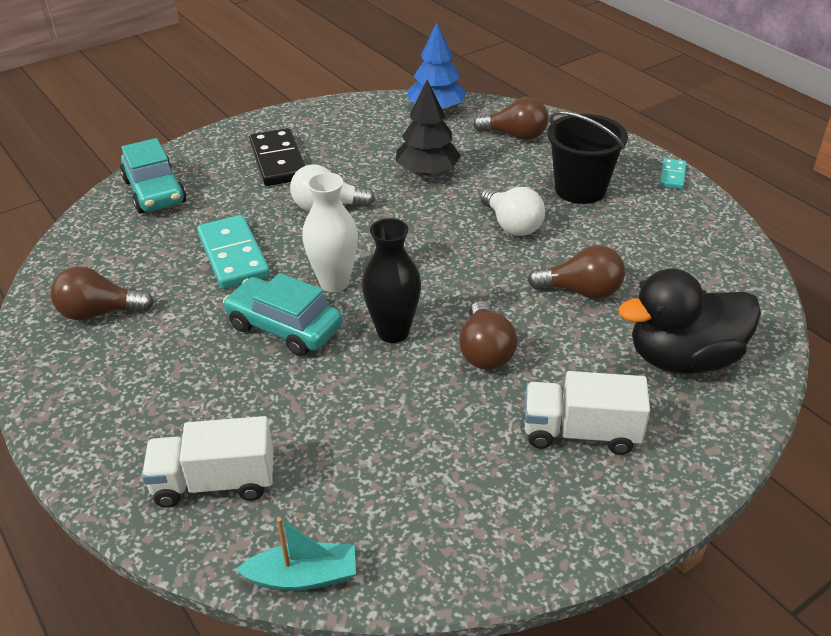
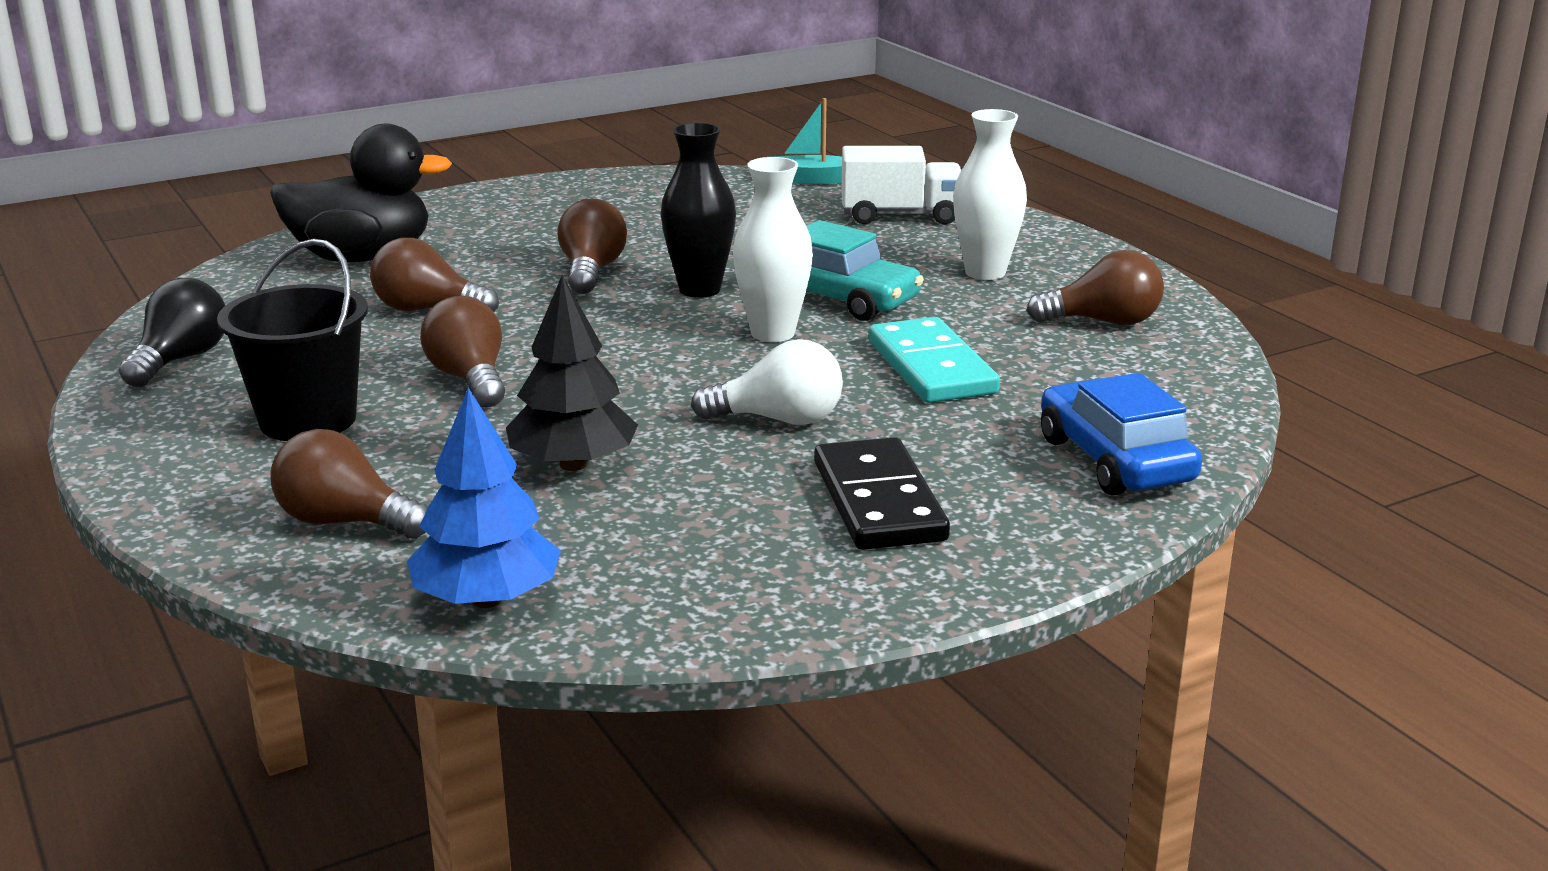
camera: 175 degrees left, 15 degrees down
(154, 192) = (1115, 460): turquoise car -> blue car
(163, 376) = (985, 272): none -> white vase
(512, 225) = (470, 380): white light bulb -> brown light bulb
(580, 432) = (524, 224): white truck -> none
(672, 176) = (116, 431): turquoise domino -> none
(697, 229) = (181, 360): none -> black light bulb

